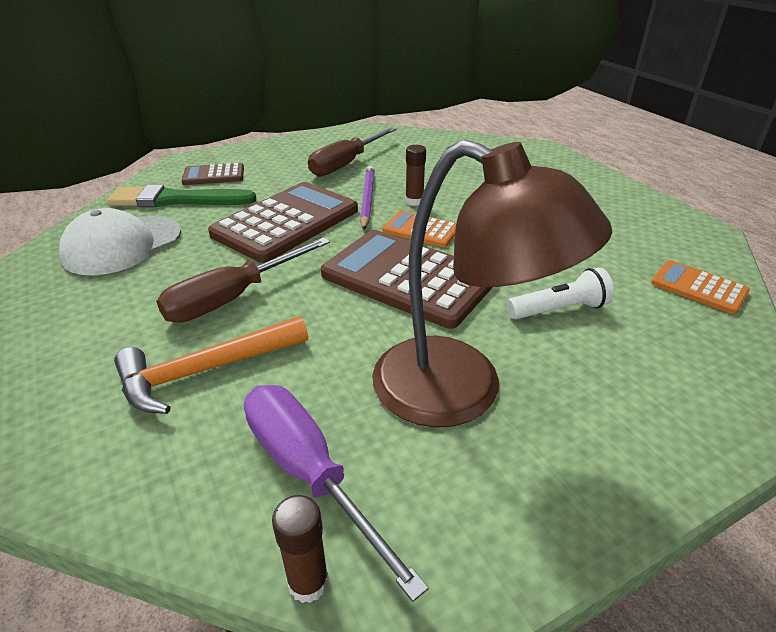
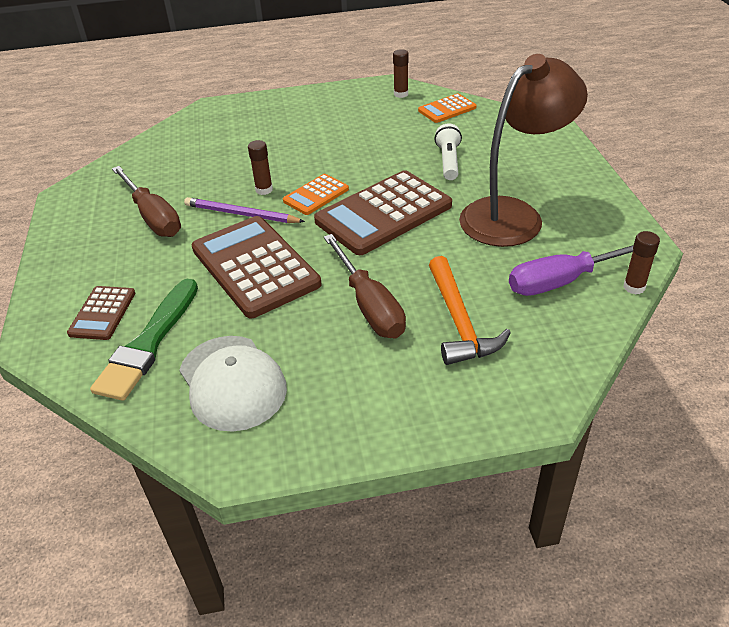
camera: 70 degrees left, 5 degrees up
(694, 244) = (401, 94): none -> brown glue stick

